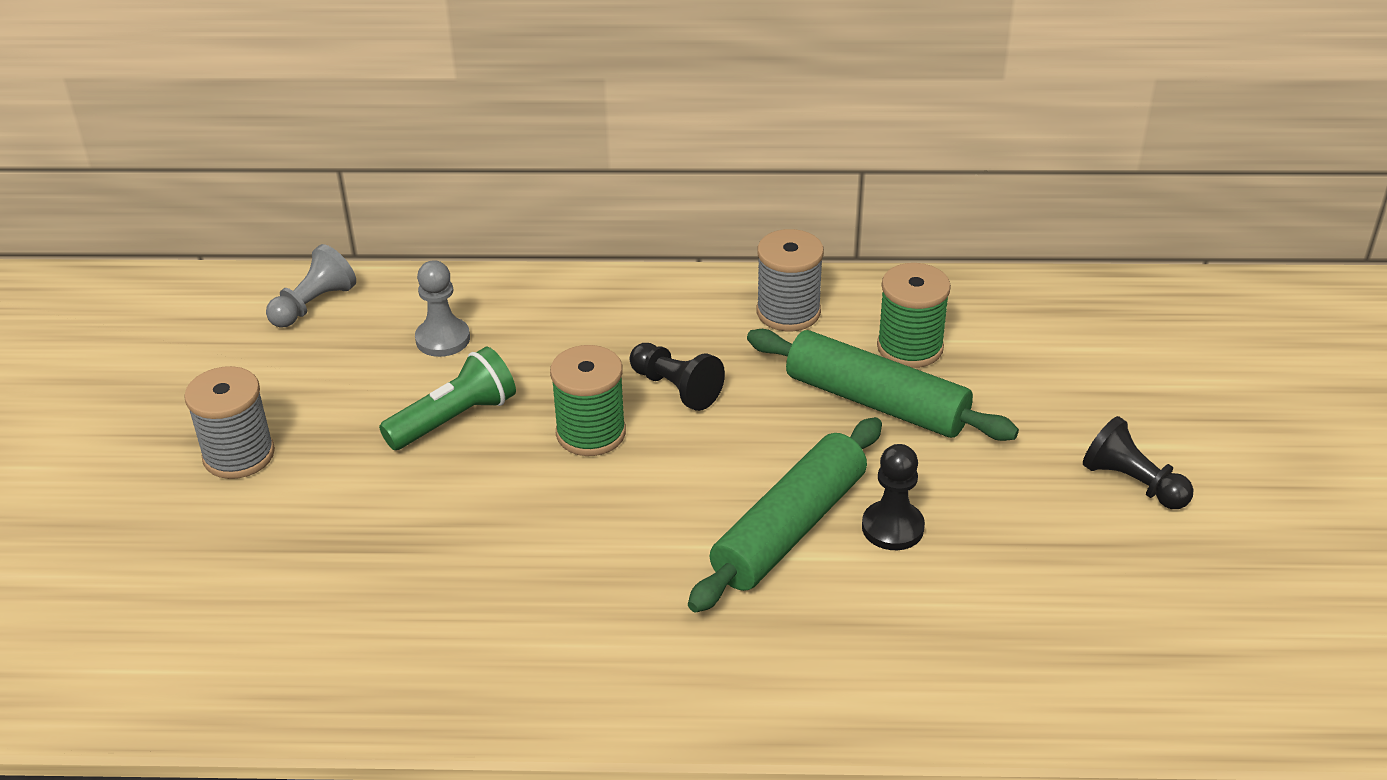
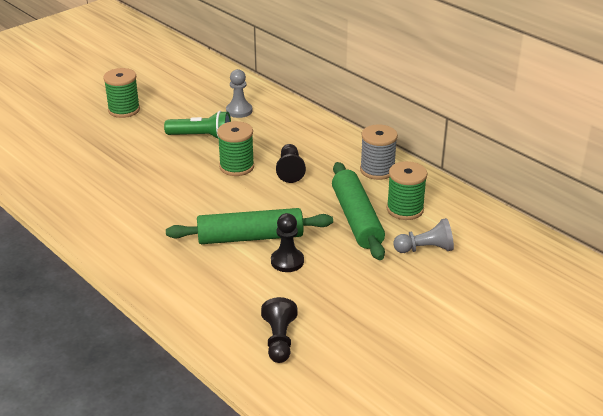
camera: 45 degrees right, 5 degrees down
(239, 455) = (124, 110): grey spool -> green spool
(313, 305) = (217, 78): grey pawn -> grey pawn (425, 249)
(1132, 483) = (412, 311): black pawn -> black pawn (279, 340)

